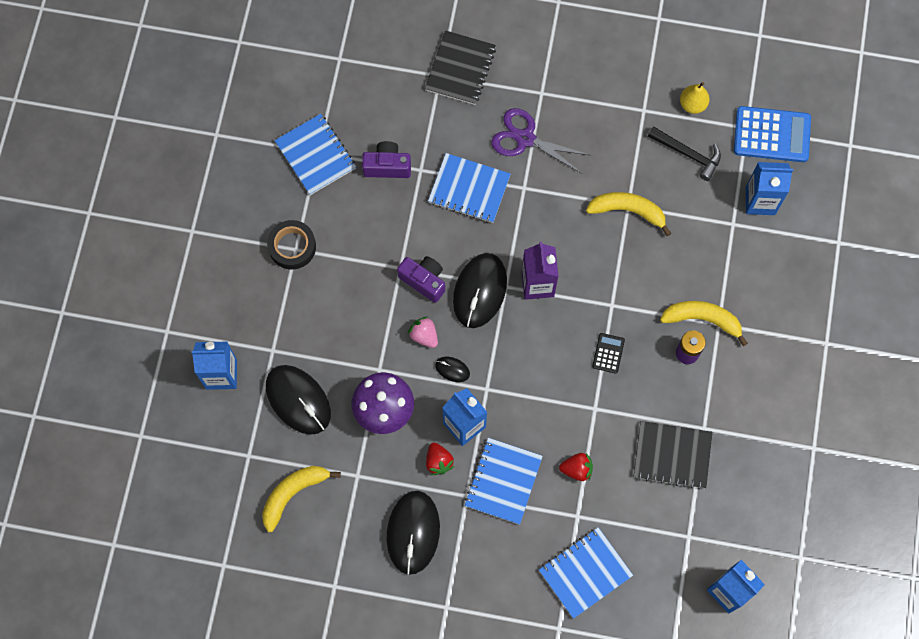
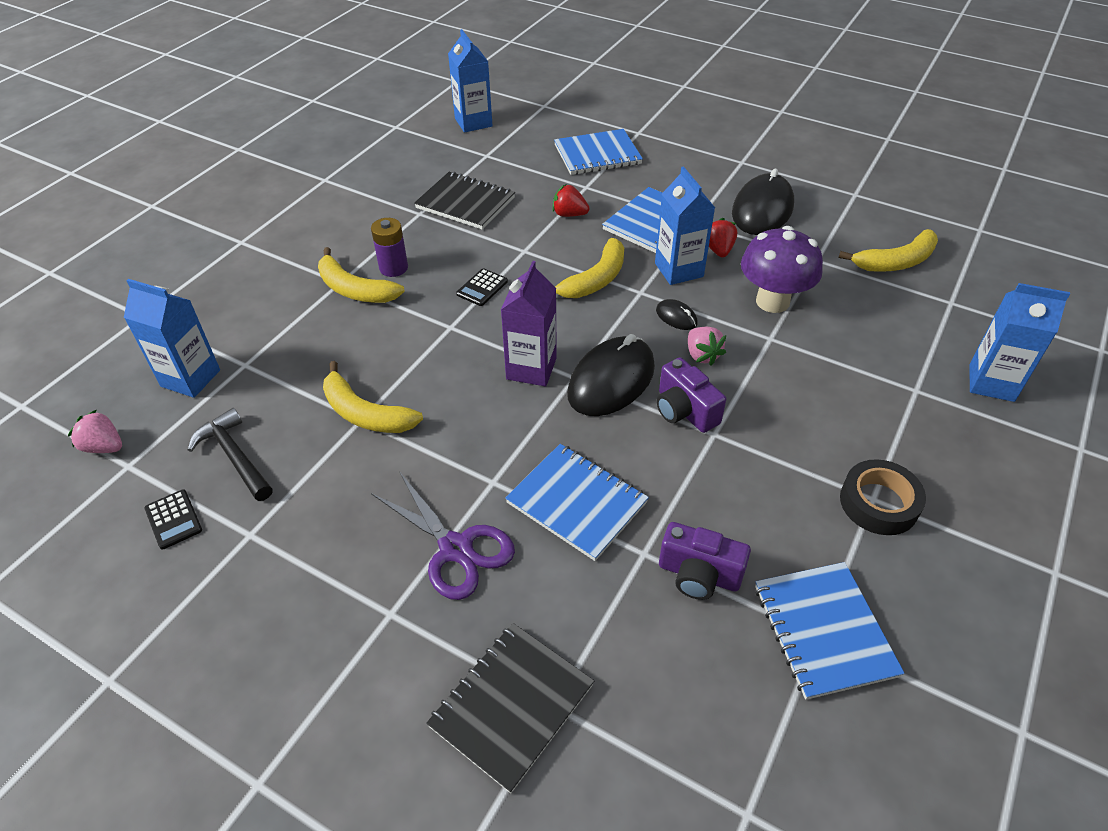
camera: 160 degrees left, 25 degrees down
(298, 400) = (883, 335): black mouse -> none
(526, 391) = (595, 280): none -> yellow banana
(692, 104) = (173, 519): yellow pear -> black calculator
(772, 135) = (104, 447): blue calculator -> pink strawberry

